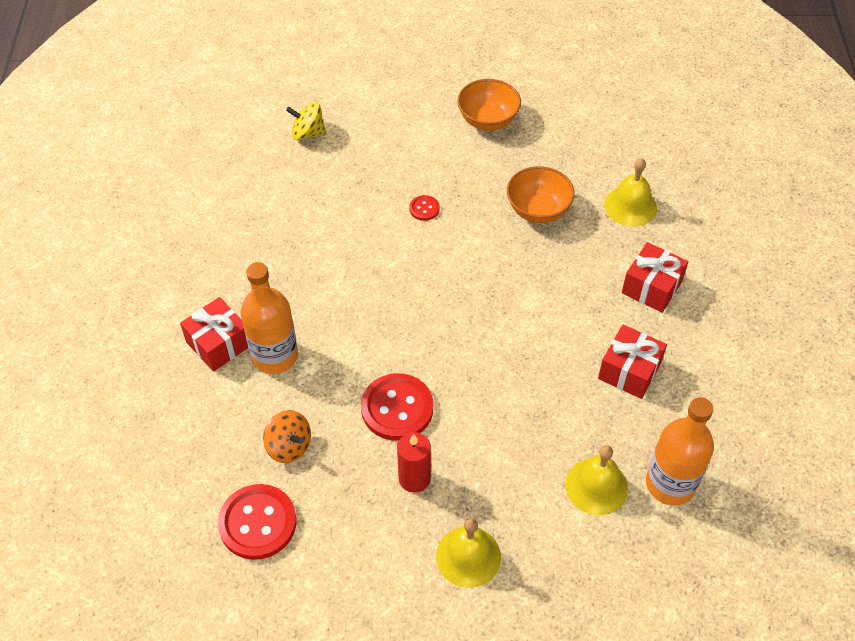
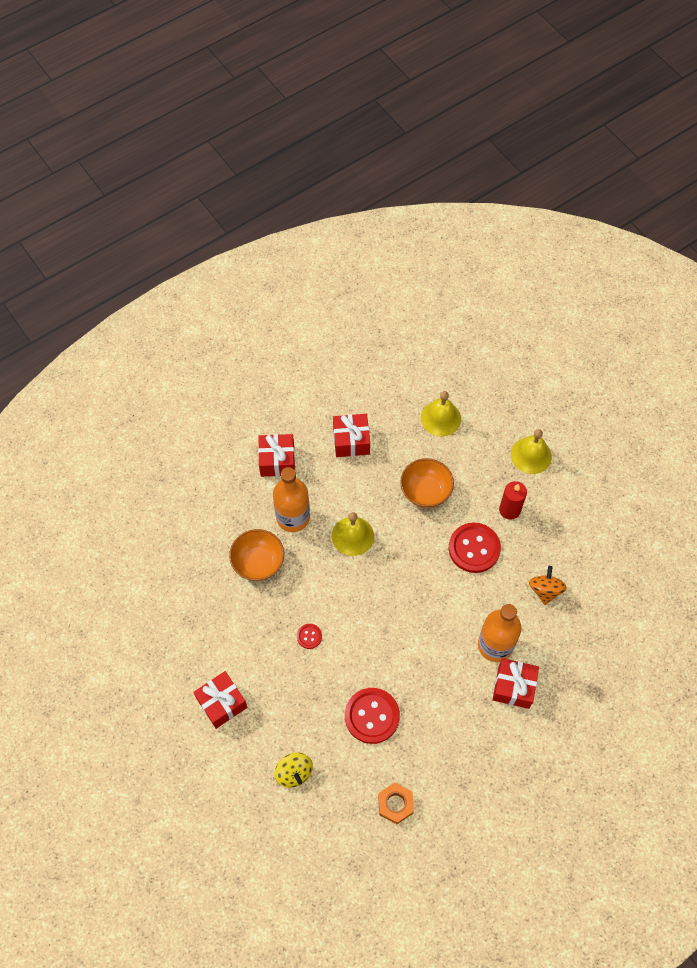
camera: 125 degrees left, 10 degrees up
(211, 186) = (395, 804): none -> orange nut
(257, 523) = (601, 571): red button -> red button (372, 716)
(417, 116) = (222, 703): none -> red gift
(488, 120) = (191, 649): orange bowl -> orange bowl (425, 491)
(630, 206) = (214, 508): yellow bell -> yellow bell (352, 536)
(670, 484) = (411, 385): orange bottle -> orange bottle (293, 517)

